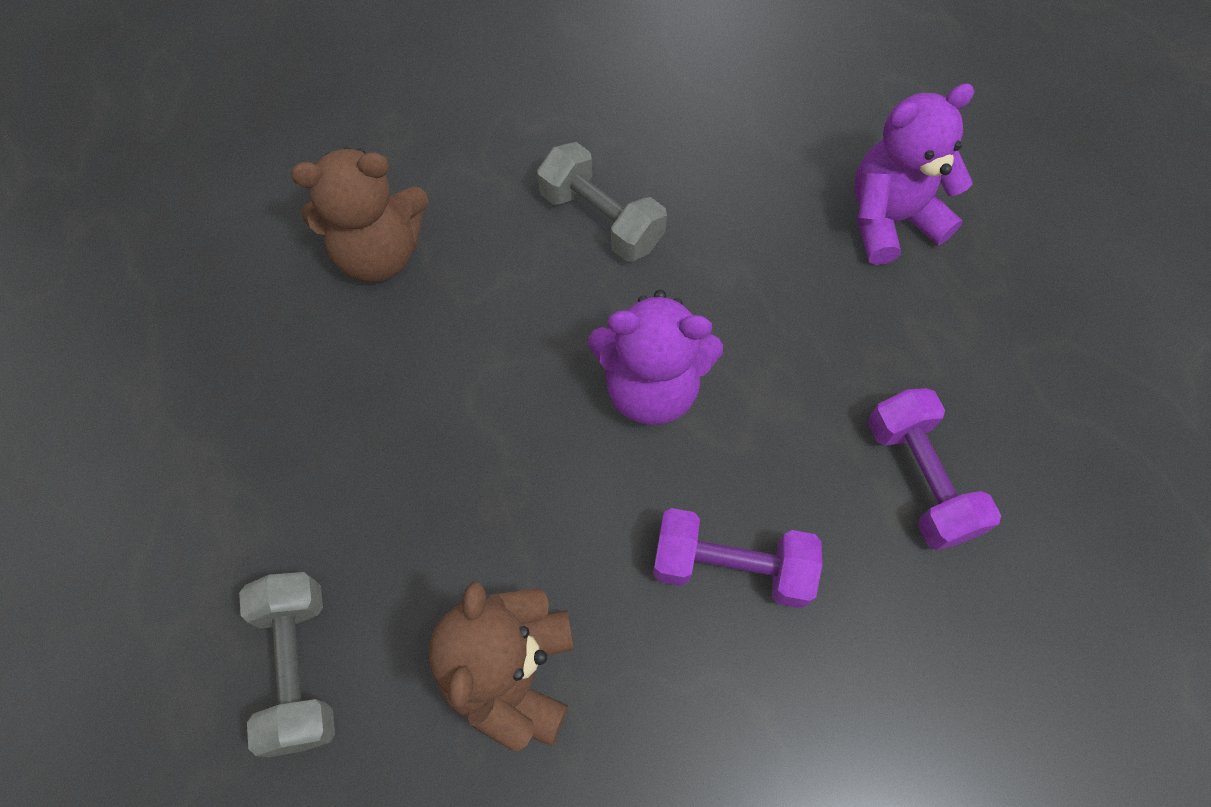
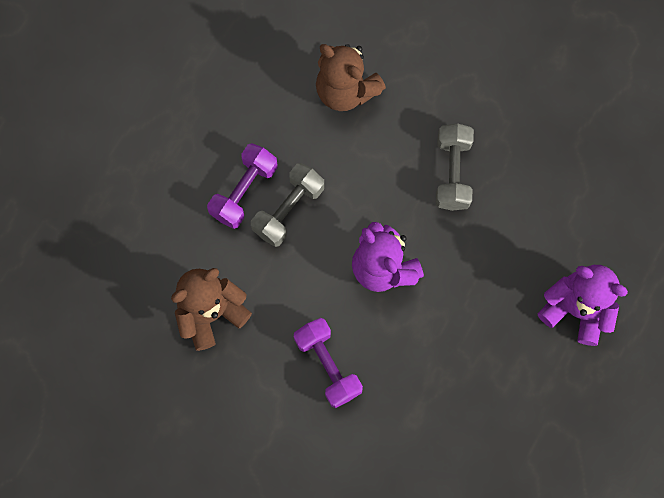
camera: 50 degrees right, 10 degrees up
(299, 668) = (146, 230): grey dumbbell -> grey dumbbell (288, 210)
(919, 479) = (438, 418): purple dumbbell -> purple dumbbell (244, 191)

